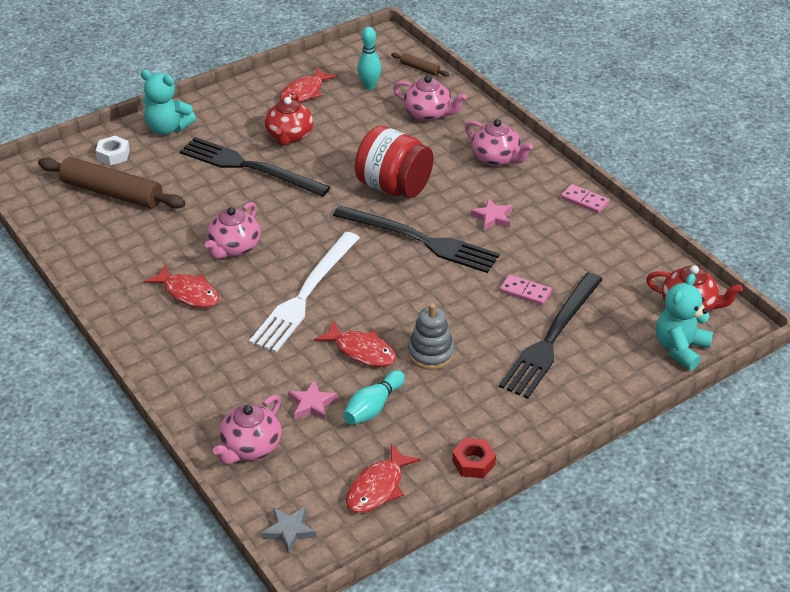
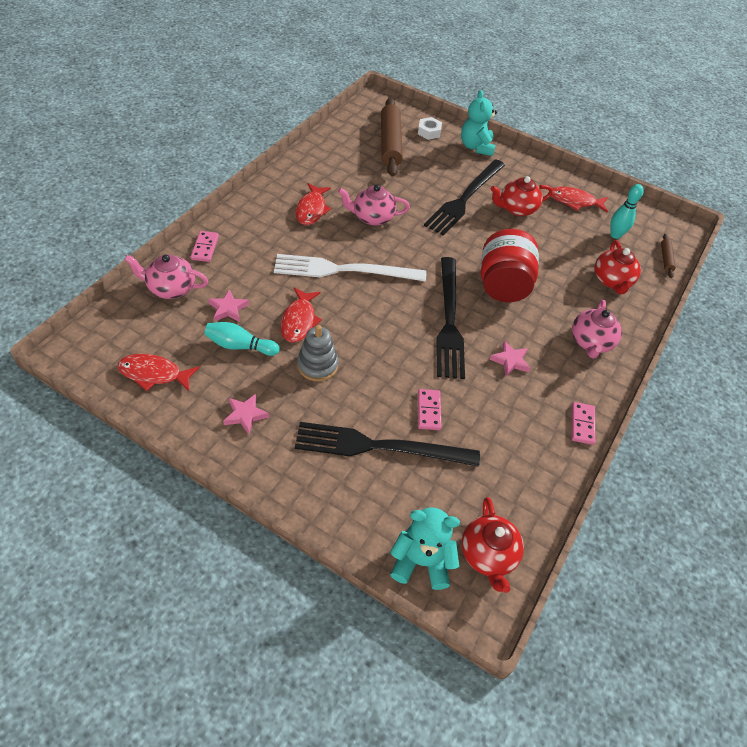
camera: 60 degrees right, 10 degrees up
(198, 402) = (205, 248): none -> pink domino
(249, 167) = (465, 198): black fork -> black fork turned 150 degrees counterclockwise
(289, 531) = (94, 334): grey star -> none
(428, 114) = (612, 281): pink teapot -> red teapot
(470, 425) = (245, 415): none -> pink star
(473, 462) = (203, 429): red nut -> none

